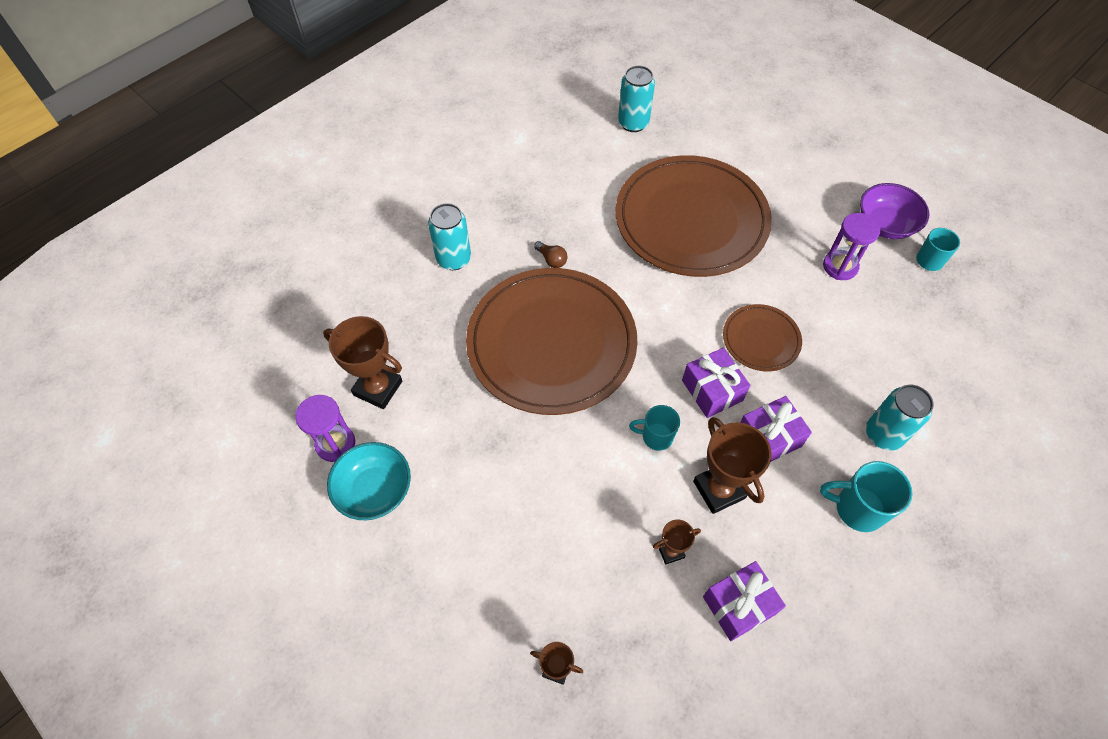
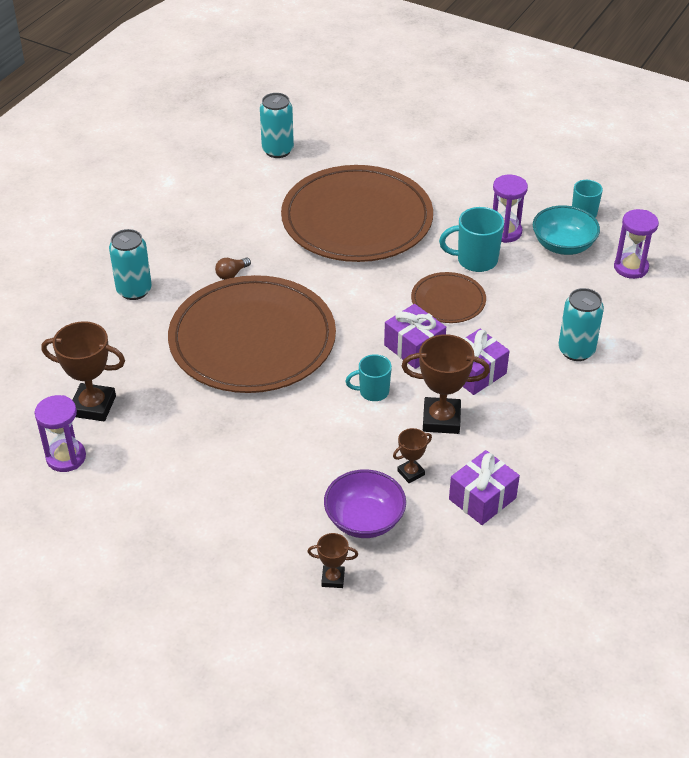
camera: 15 degrees left, 15 degrees down
(375, 490) = (118, 485): turquoise bowl -> turquoise bowl (563, 245)
(551, 260) = (232, 274): brown light bulb -> brown light bulb turned 105 degrees clockwise
(719, 489) = (441, 419): brown trophy -> brown trophy turned 45 degrees counterclockwise
(857, 508) = (567, 408): turquoise mug -> turquoise mug (475, 260)
(885, 224) = (537, 192): purple bowl -> purple bowl (364, 519)
(966, 340) = (631, 267): none -> purple hourglass

